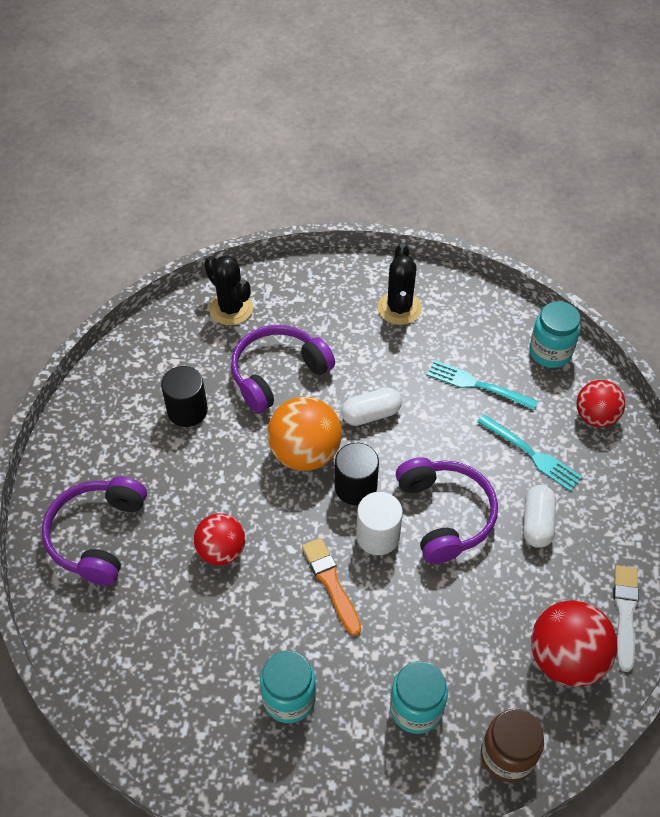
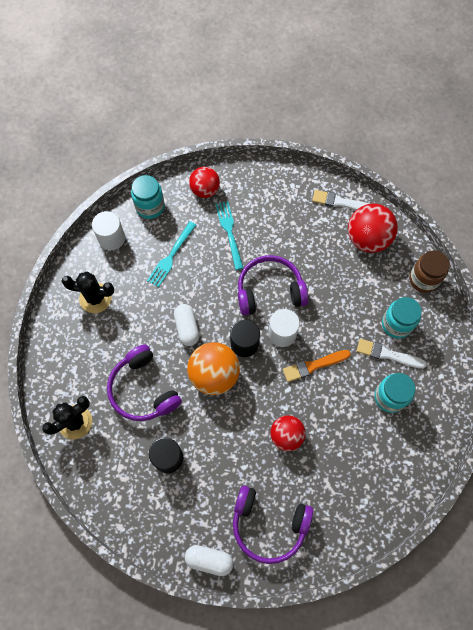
camera: 85 degrees left, 15 degrees up
(361, 695) = (388, 354): none -> white brush
(490, 315) = (111, 238): none -> white cylinder
(531, 454) = (229, 232): turquoise fork -> turquoise fork turned 60 degrees counterclockwise
(537, 523) = (279, 238): white capsule -> white capsule (209, 560)

